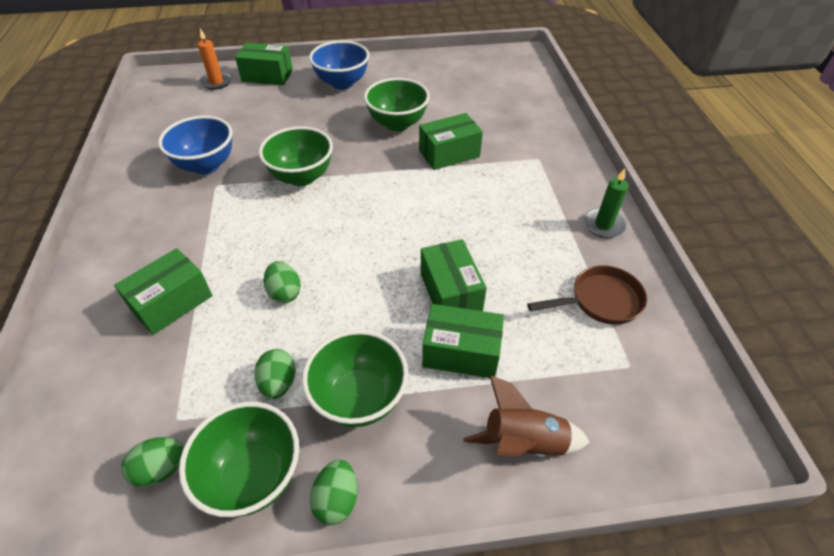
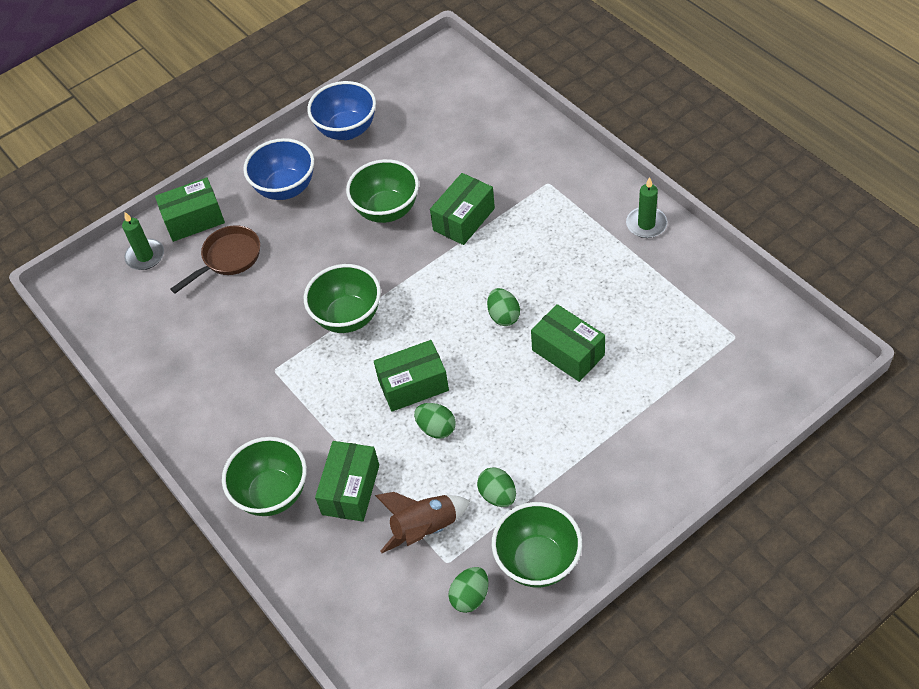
camera: 25 degrees left, 5 degrees up
(206, 165) = (242, 355): blue bowl -> blue bowl (347, 130)
(216, 82) = (145, 256): orange candle -> green candle
(337, 499) = (605, 540): green egg -> green egg (503, 316)
(359, 398) = (566, 470): green bowl -> green bowl (272, 494)
(461, 352) = (612, 395): green box -> green box (413, 385)
(524, 443) = (699, 432): brown rocket -> brown rocket (425, 529)
(600, 301) = (685, 296): brown pan -> brown pan (228, 258)

